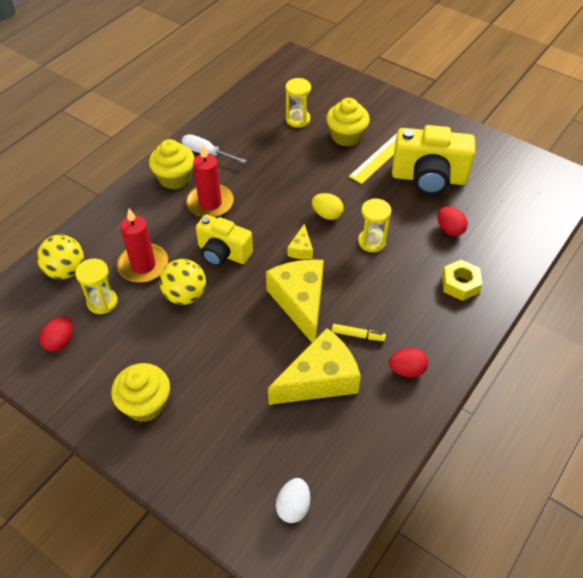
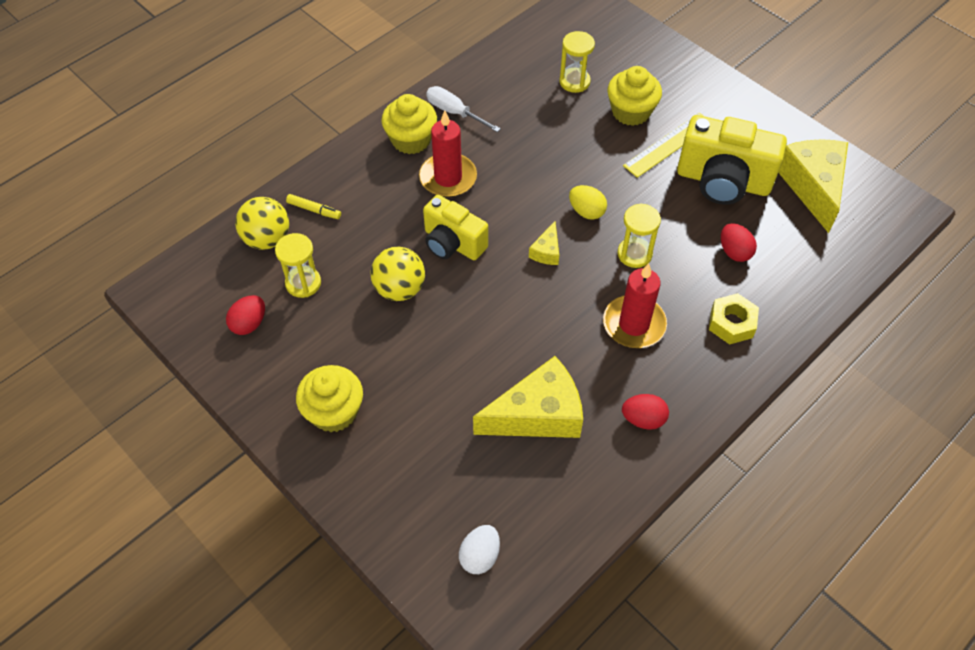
camera: 10 degrees right, 5 degrees up
(143, 265) = (357, 245): red candle -> red candle (634, 324)
(300, 302) = (533, 317): yellow cheese -> yellow cheese (813, 186)
(358, 335) = (593, 368): yellow marker -> yellow marker (314, 210)

